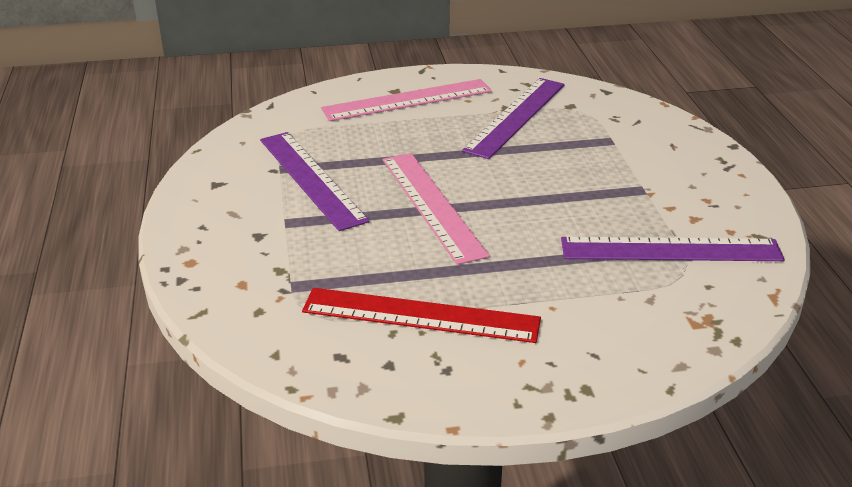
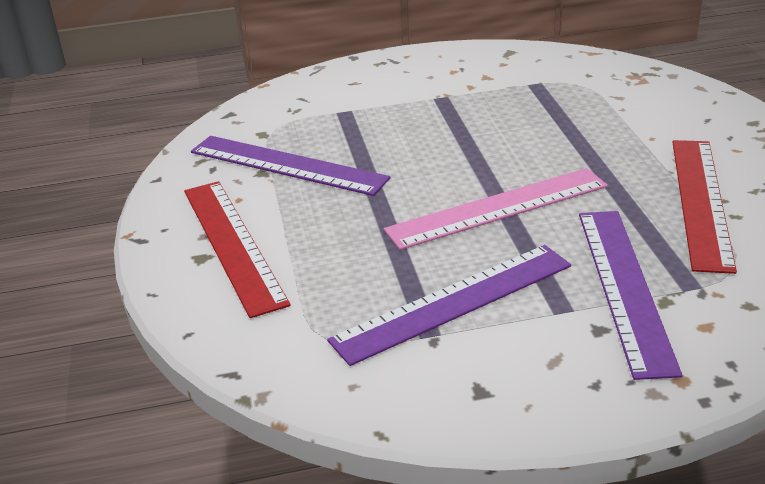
camera: 90 degrees left, 0 degrees up
(407, 100) = (233, 244): pink ruler -> red ruler
(670, 249) = (541, 87): purple ruler -> purple ruler (624, 287)

